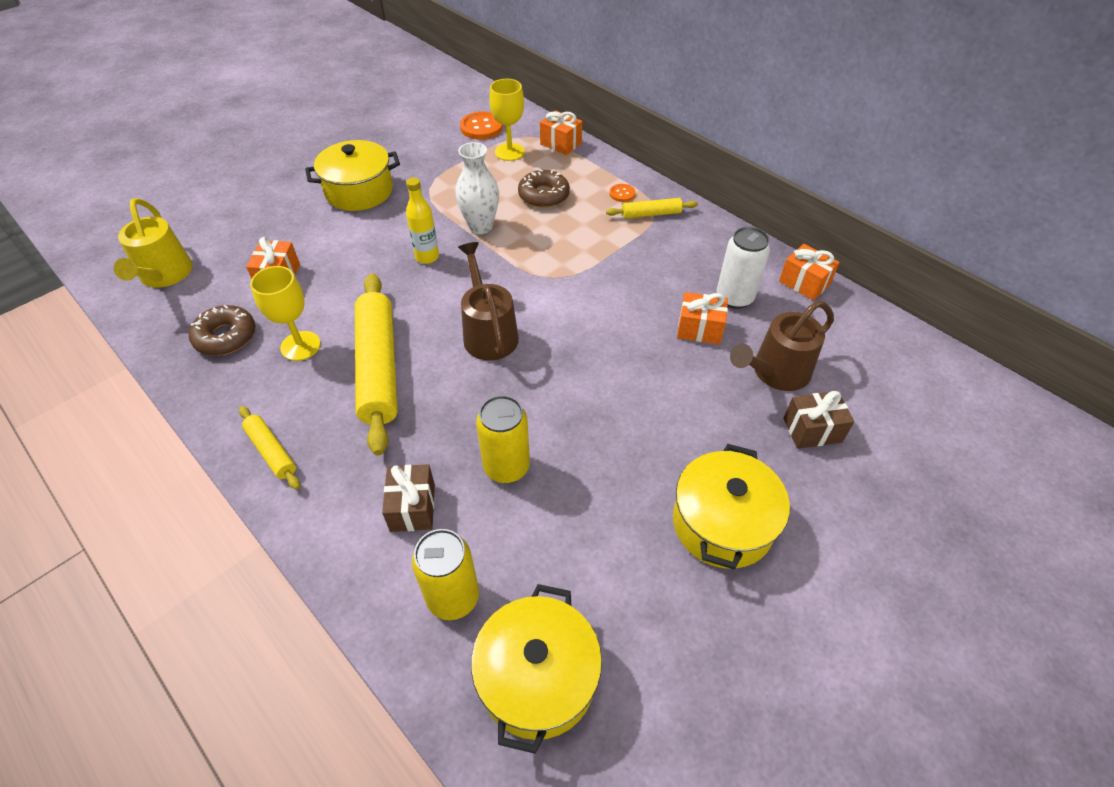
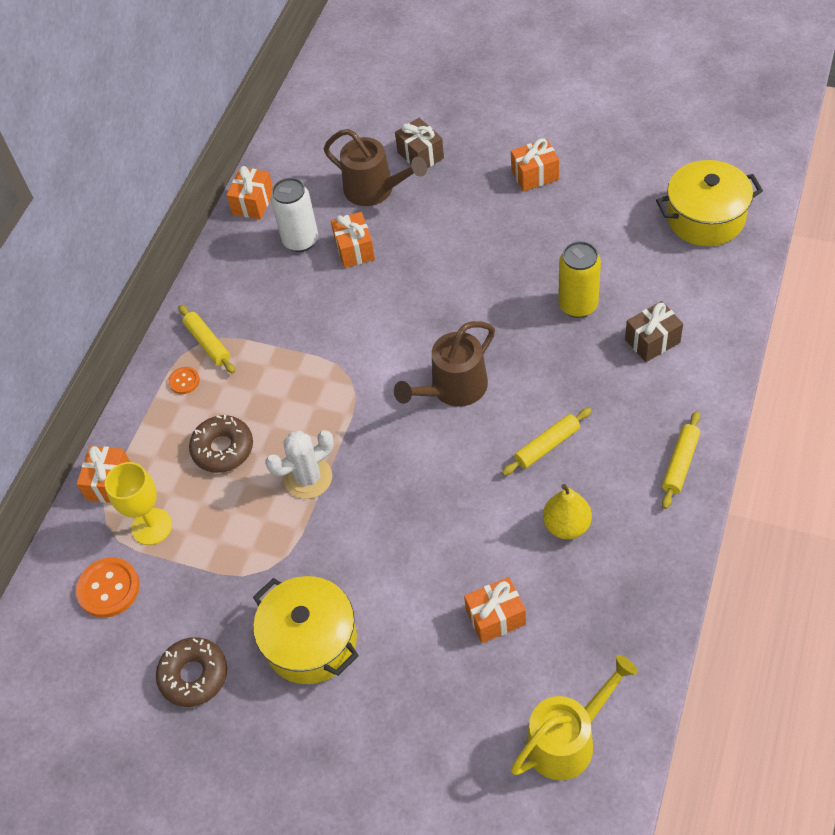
camera: 110 degrees left, 5 degrees up
(226, 337) = (600, 600): brown donut -> brown donut (194, 675)
(300, 346) = (566, 525): yellow goblet -> yellow pear
(379, 367) = (547, 445): yellow rolling pin -> yellow rolling pin, size x0.49
(427, 257) = (383, 498): yellow bottle -> none
(453, 597) = (694, 282): yellow can -> none
(480, 226) = (308, 478): white vase -> white cactus
(722, 523) = (535, 175): yellow pot -> orange gift

